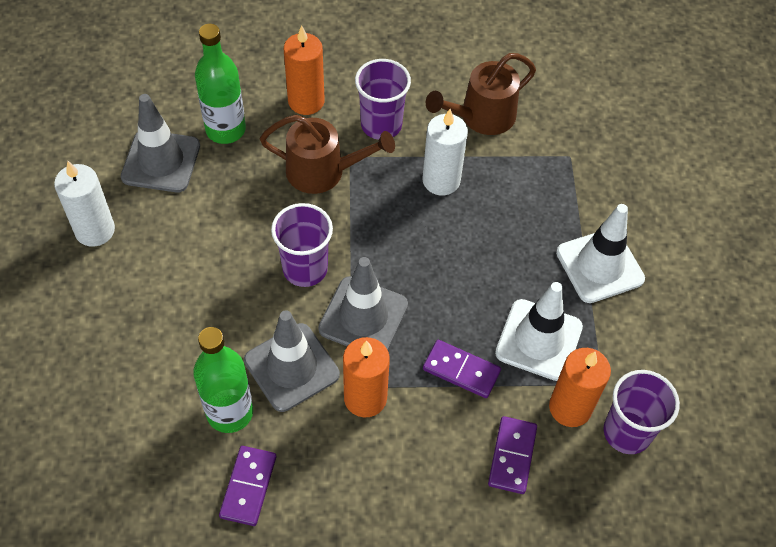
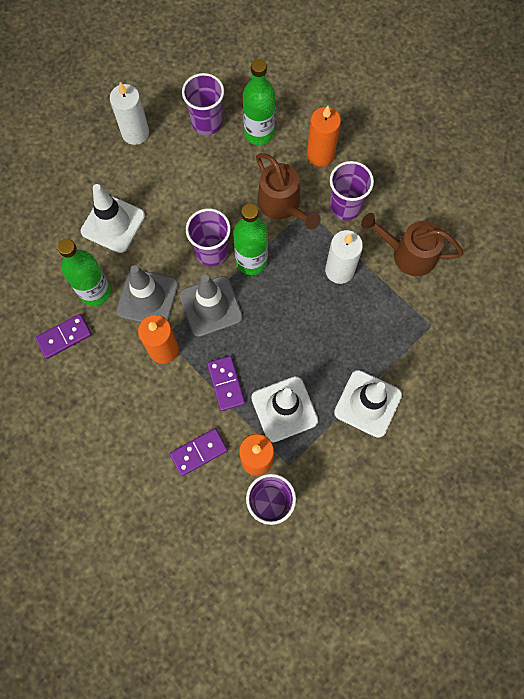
camera: 50 degrees right, 15 degrees up
(161, 161) = (207, 122): grey traffic cone -> purple cup
(171, 332) = (113, 223): none -> white traffic cone
(353, 243) = (251, 261): none -> green bottle

